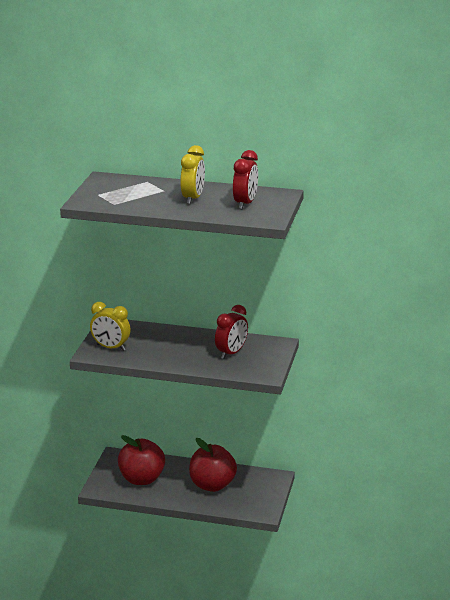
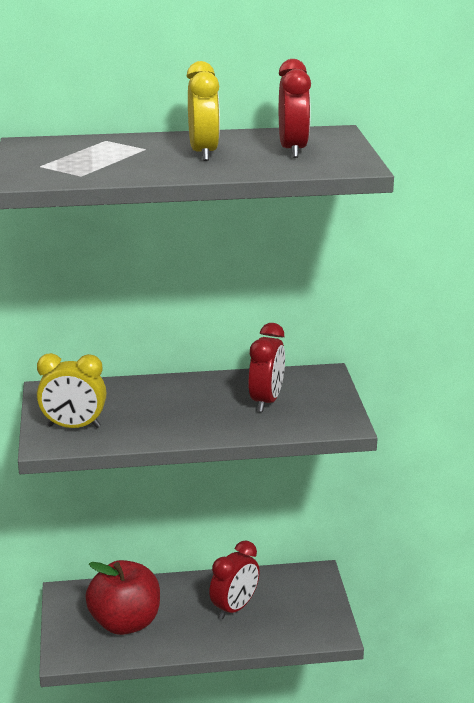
camera: 20 degrees left, 0 degrees up
(212, 485) = (235, 608): red apple -> red clock

